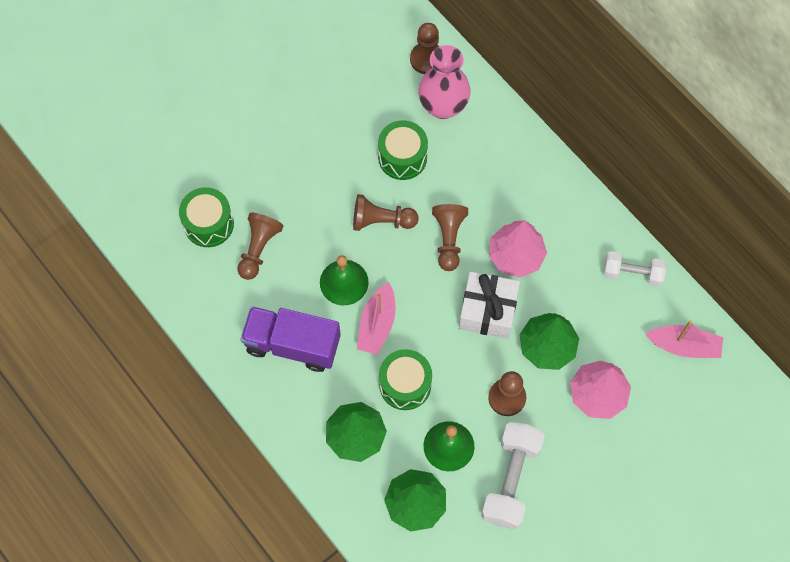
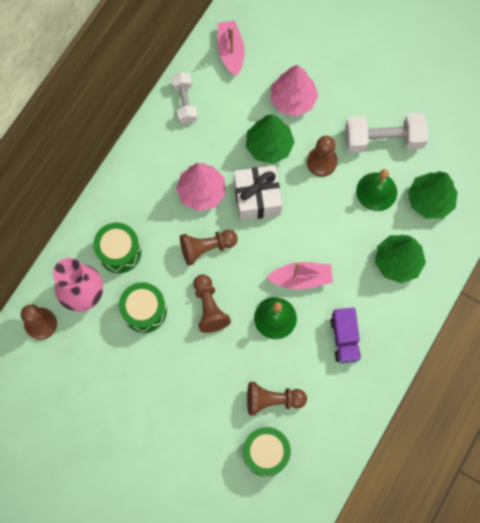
camera: 110 degrees left, 5 degrees up
(292, 344) = (344, 339): purple truck -> purple truck, size x0.64
(405, 384) = (342, 239): green drum -> green drum (119, 252)

